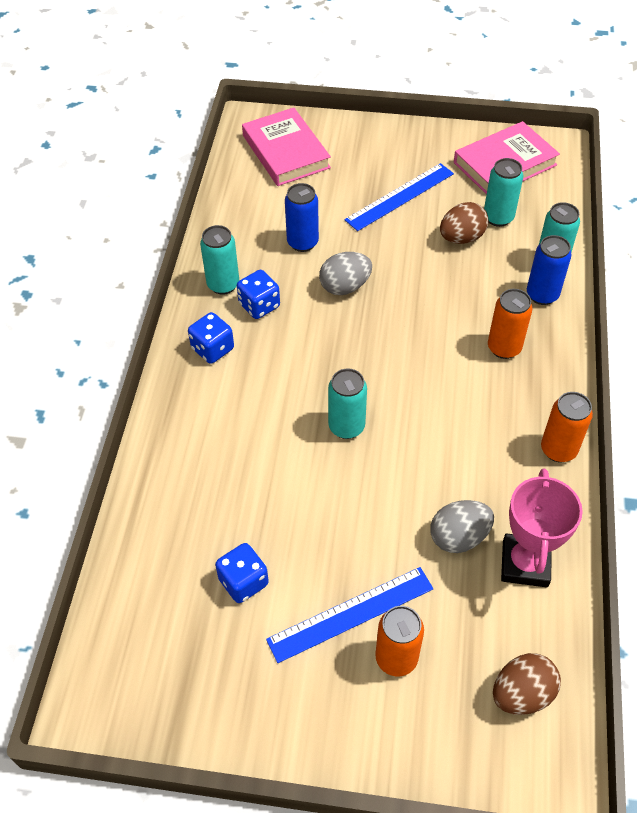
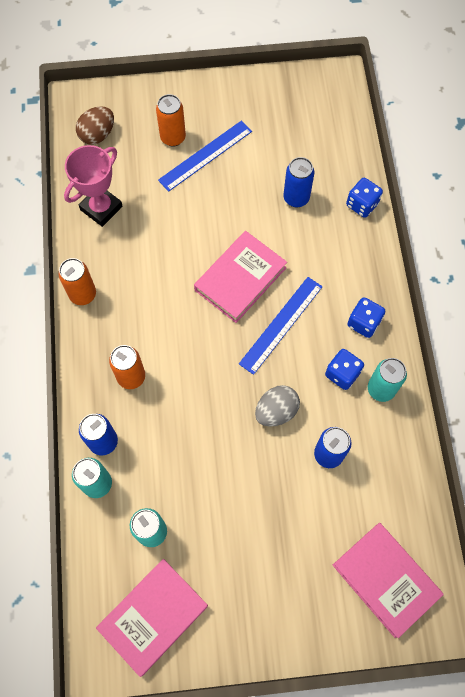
camera: 165 degrees right, 15 degrees up
(236, 516) = (296, 198): none -> blue can
(243, 582) = (276, 159): blue dice -> blue dice (362, 204)
(346, 427) = (240, 279): turquoise can -> pink book
(400, 196) = (252, 539): blue ruler -> blue ruler (281, 324)
(459, 537) = (146, 216): grey egg -> none
(461, 238) = (183, 495): brown egg -> none
(525, 563) = (101, 208): pink trophy -> pink trophy turned 45 degrees clockwise

